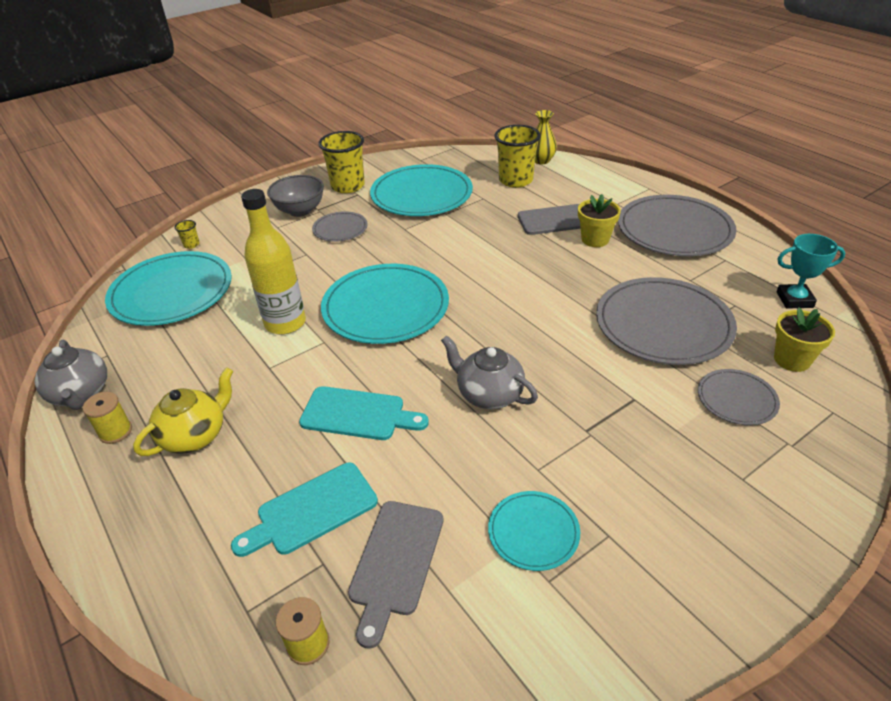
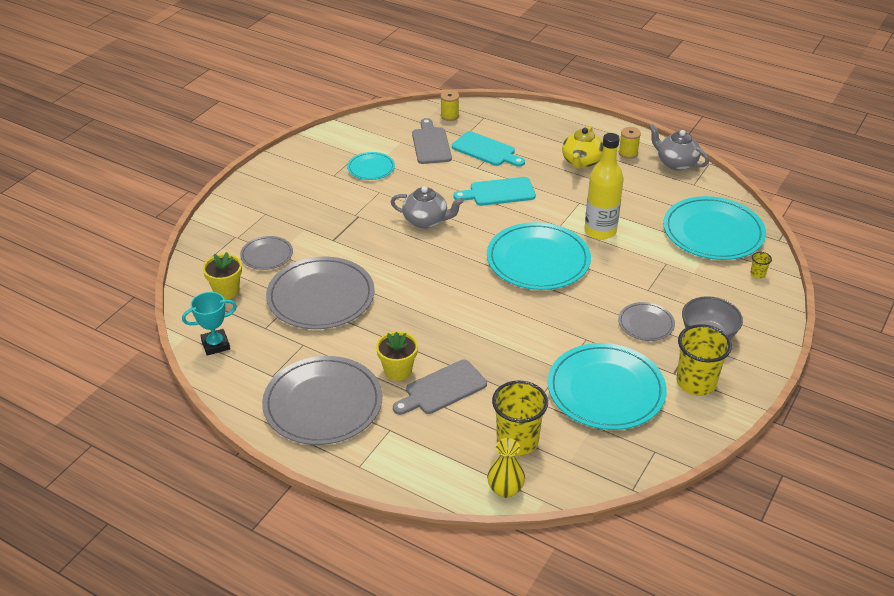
camera: 155 degrees right, 0 degrees up
(312, 510) = (486, 150): turquoise cutting board -> turquoise cutting board turned 90 degrees clockwise

